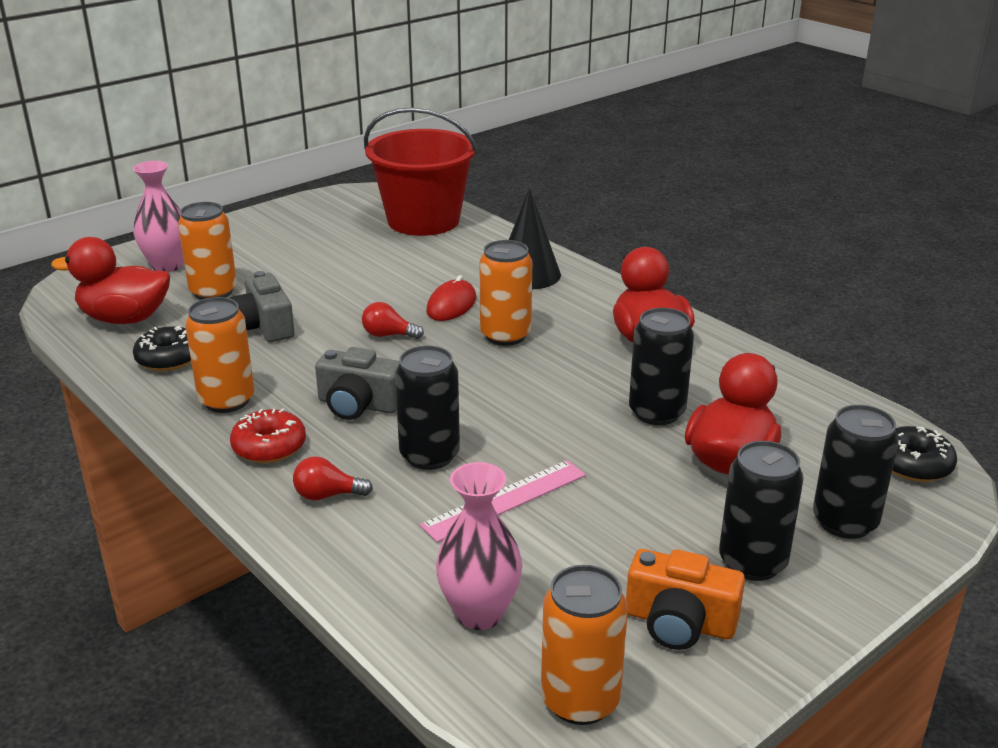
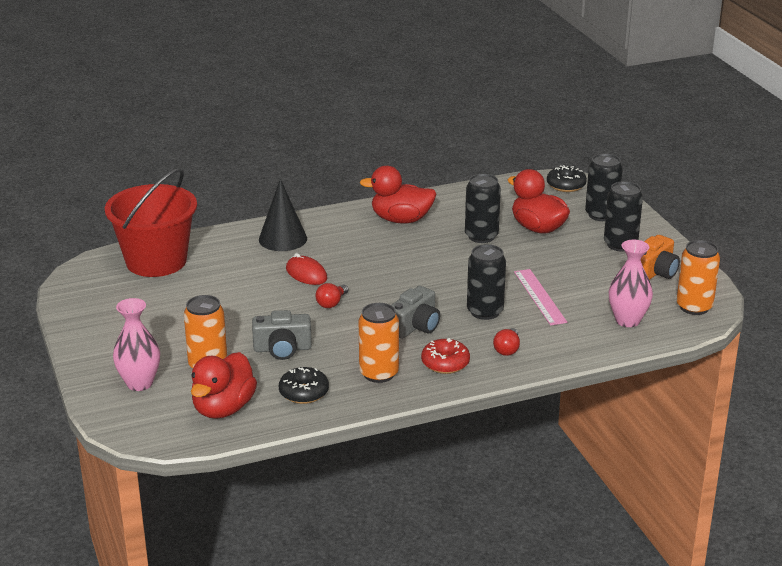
camera: 70 degrees left, 0 degrees up
(505, 335) = (362, 263): orange can -> none

